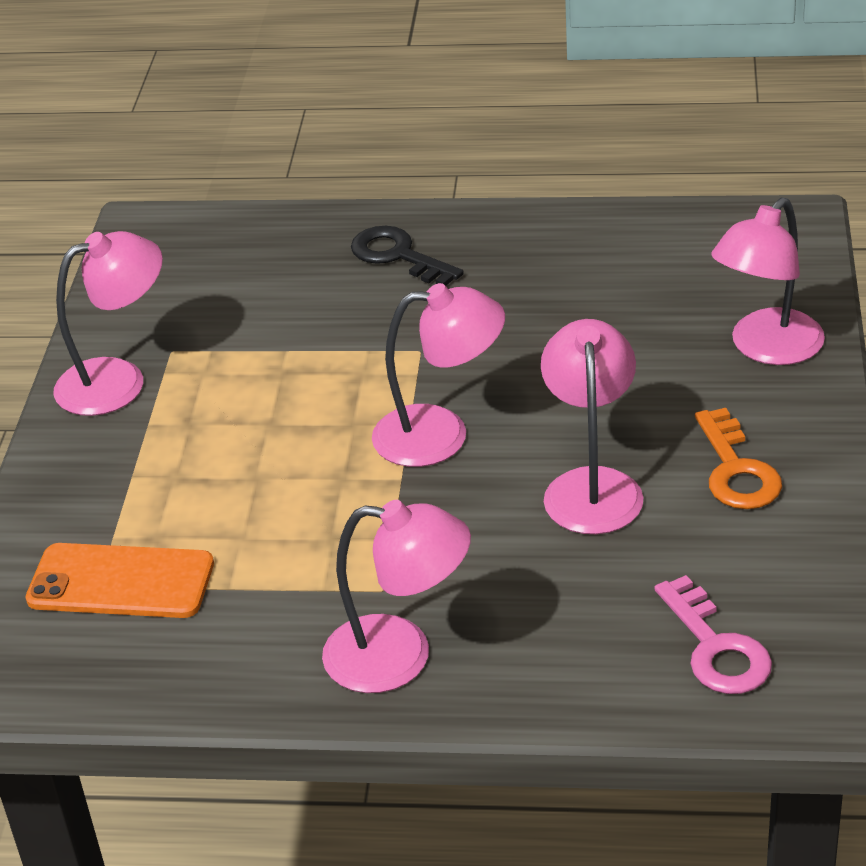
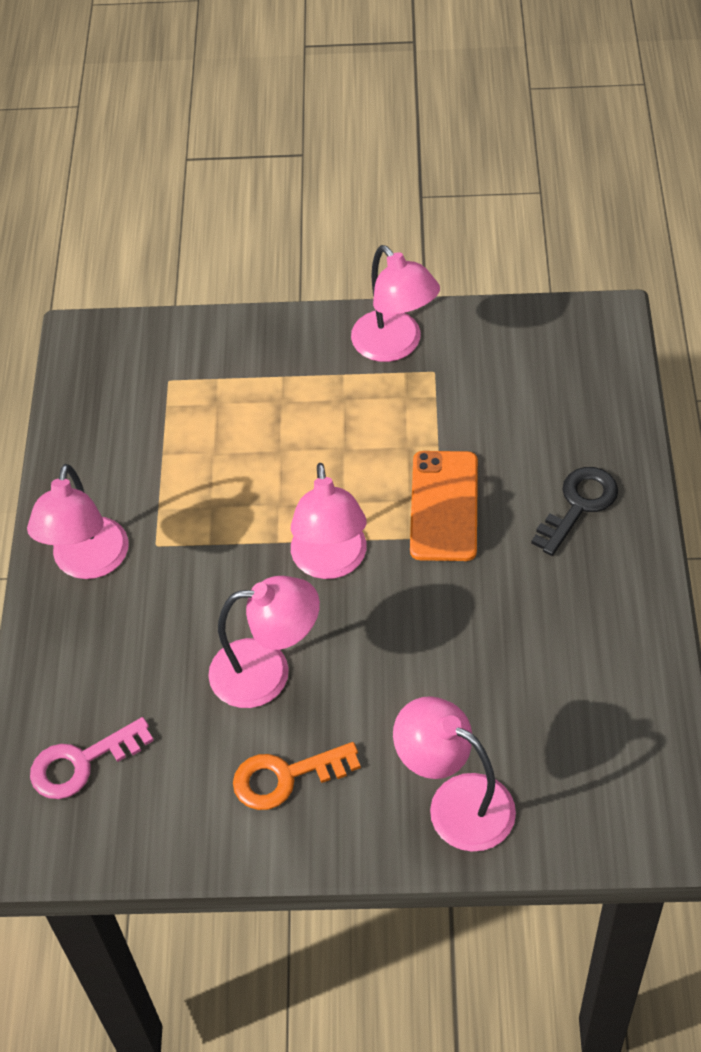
camera: 85 degrees right, 15 degrees up
(121, 582) = (171, 392): orange phone -> orange phone (444, 506)

